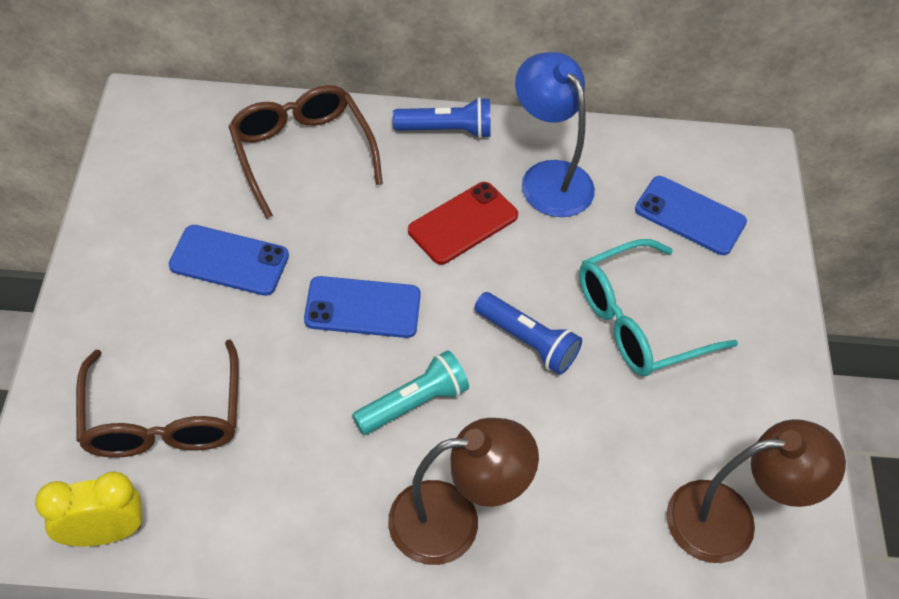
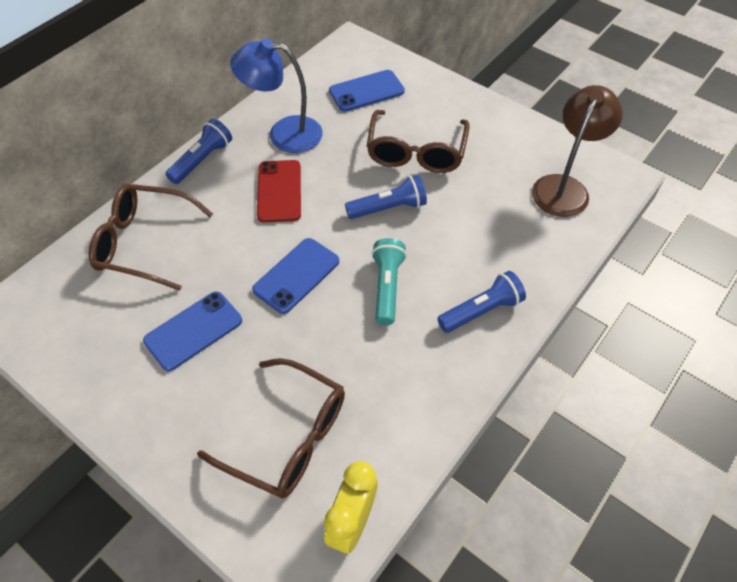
camera: 50 degrees left, 0 degrees up
(453, 520) = (481, 311): brown lamp -> blue flashlight
(639, 321) = (416, 152): turquoise glasses -> brown glasses

